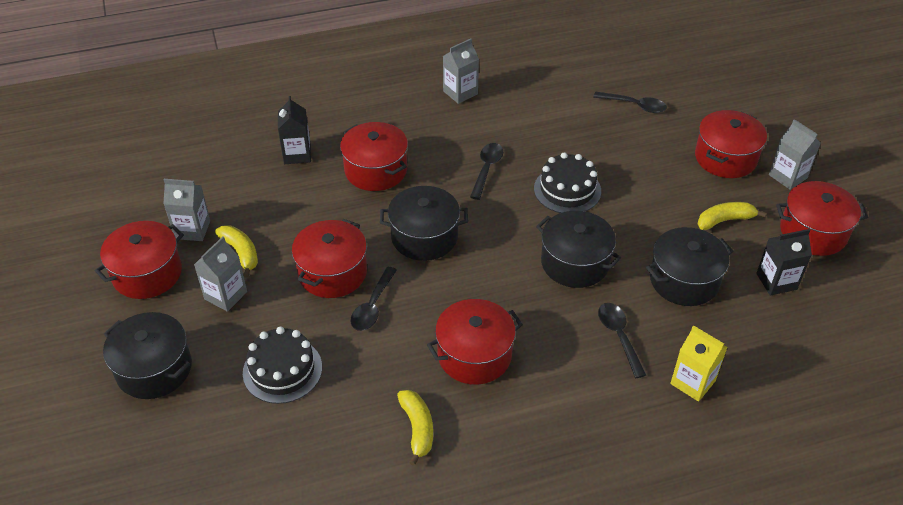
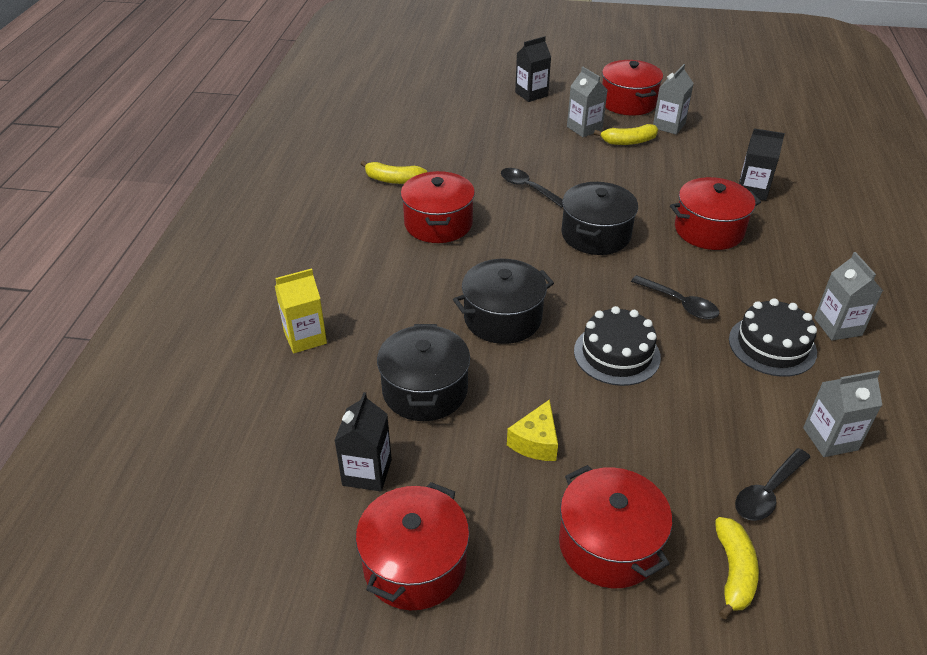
camera: 115 degrees right, 5 degrees down
(154, 369) = (531, 94): black pot -> black carton
(282, 370) = (493, 138): black cake -> black cake (772, 345)
(332, 272) = (579, 177): red pot -> none
(619, 336) = (392, 312): black spoon -> none
(680, 208) = (536, 442): none -> yellow cheese
(725, 220) = (490, 476): yellow banana -> yellow banana (733, 572)
(788, 176) = (534, 604): grey carton -> grey carton (830, 439)

